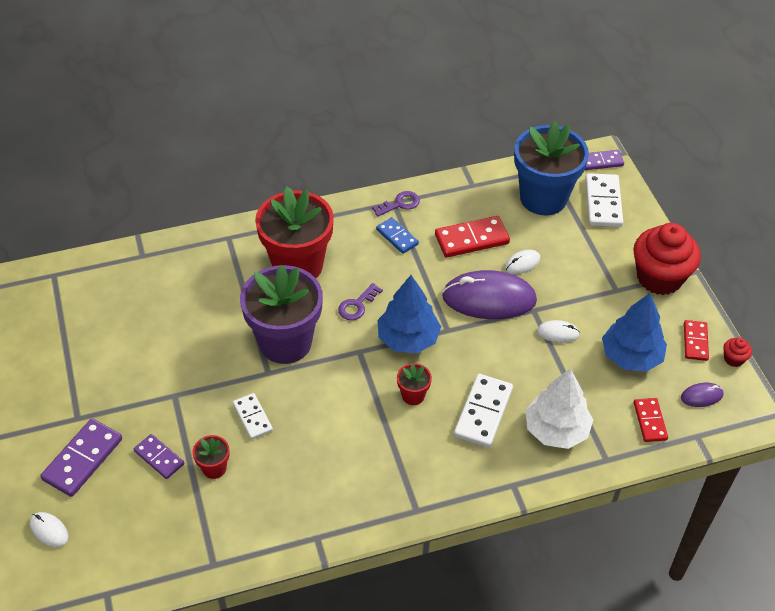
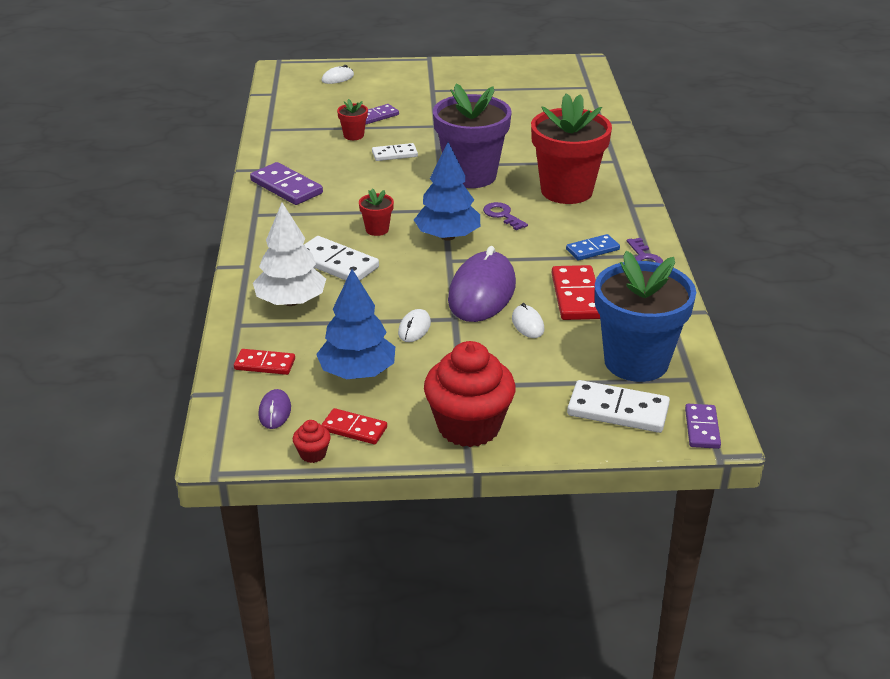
camera: 105 degrees right, 15 degrees down
(82, 459) = (392, 90): purple domino -> purple domino (286, 187)

